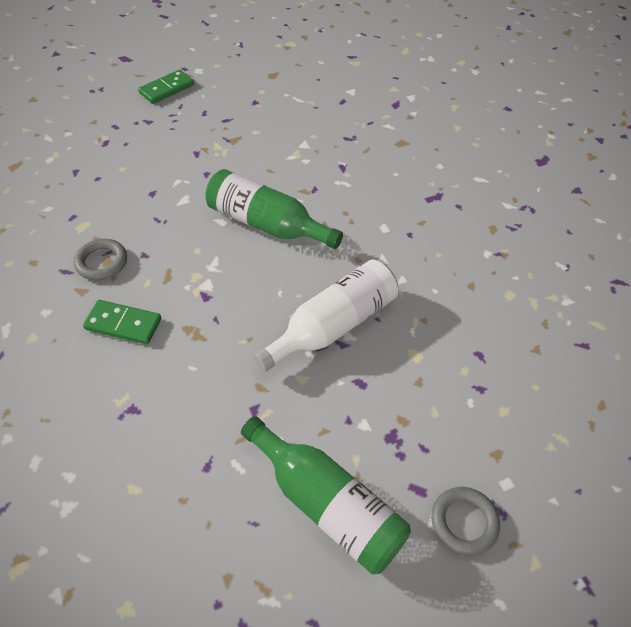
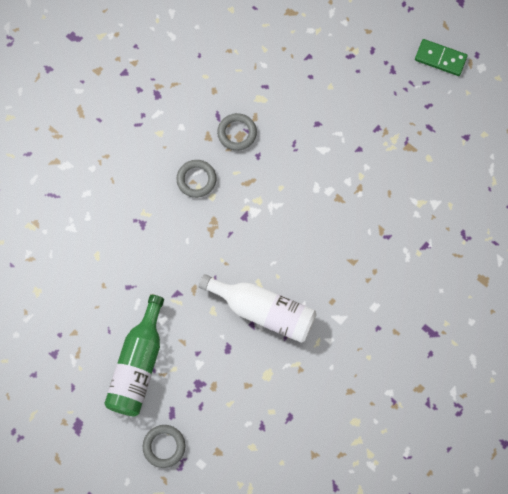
camera: 65 degrees right, 20 degrees up
(123, 324) = (196, 180): green domino -> grey ring
(267, 224) = (331, 221): green bottle -> none

